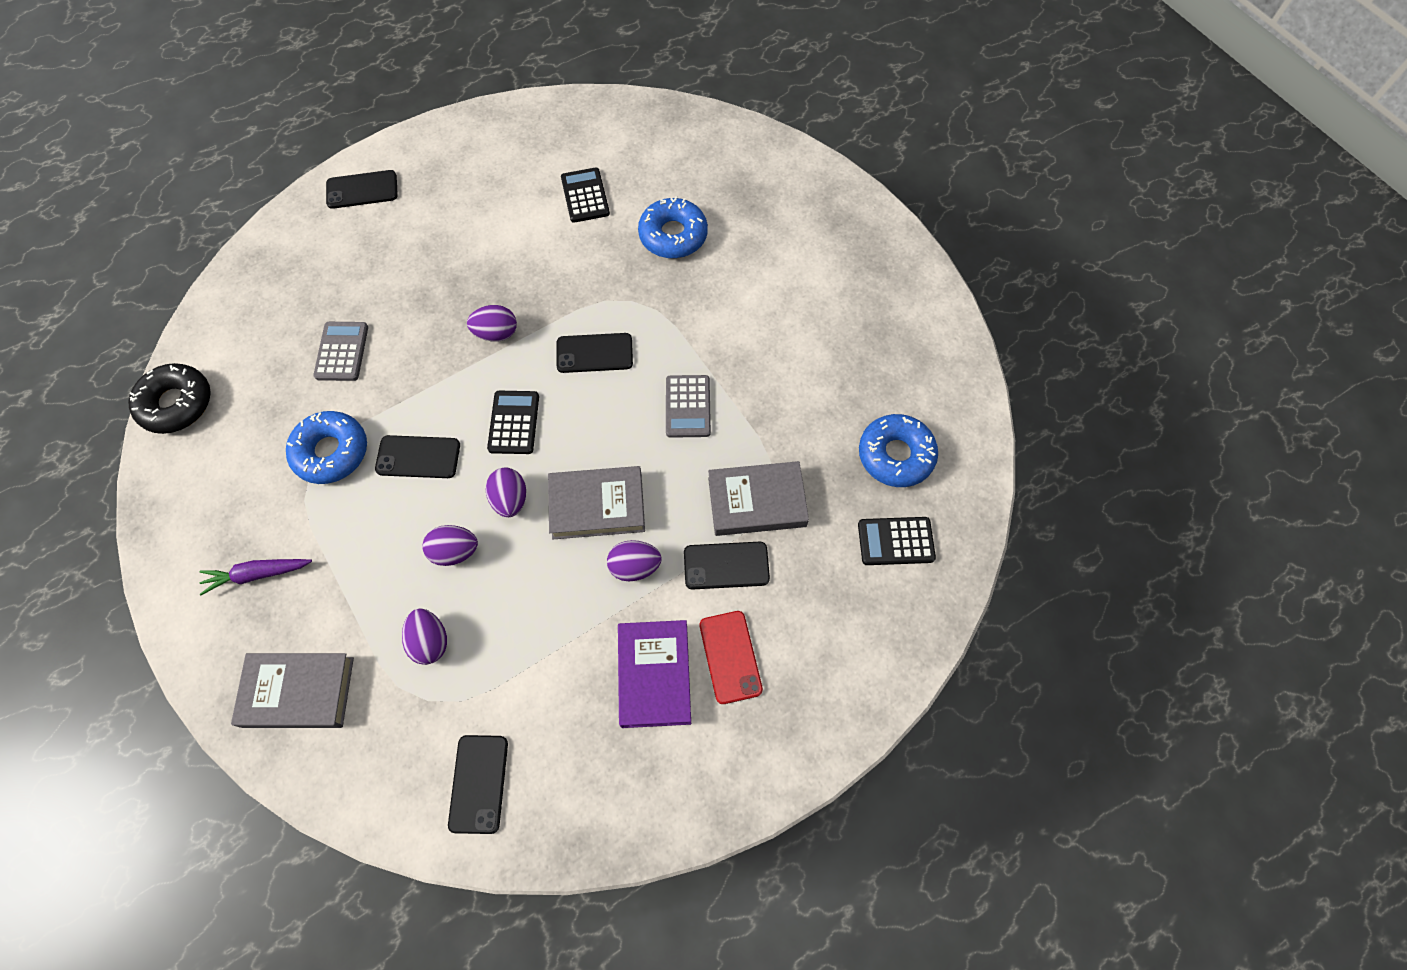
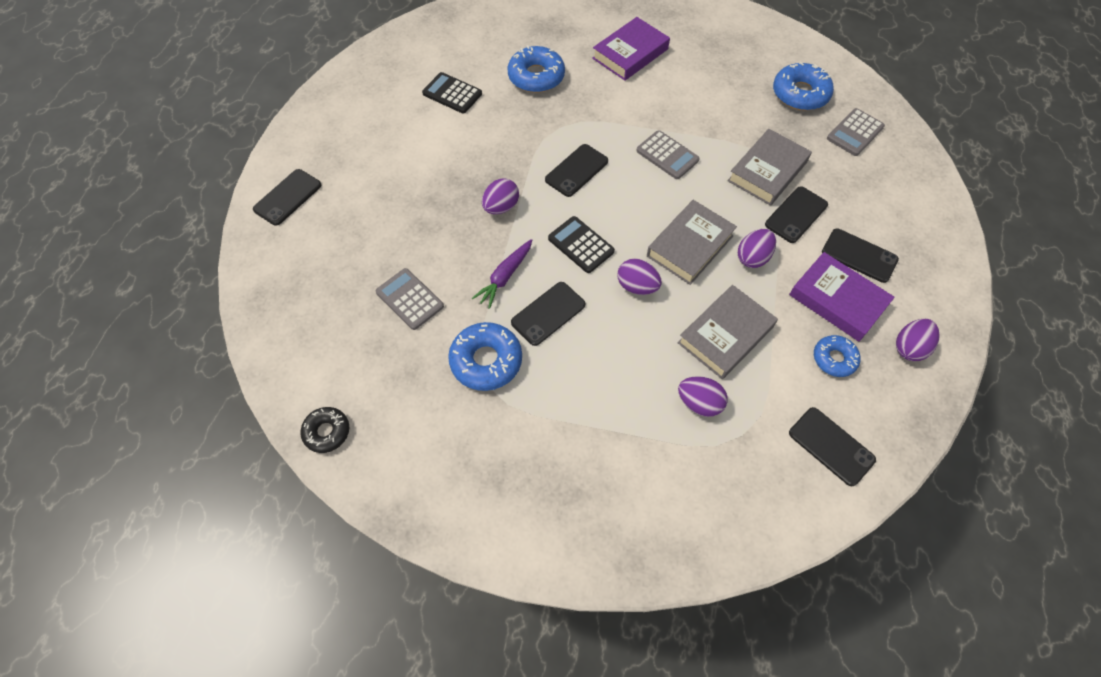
camera: 45 degrees left, 5 degrees down
(176, 404) = (327, 432): black donut -> black donut, size x0.62
(257, 574) = (538, 474): purple carrot -> purple carrot (505, 277)
(298, 692) = (662, 511): grey book -> grey book (725, 335)
(455, 551) = (644, 342): purple egg -> purple egg (909, 348)
(580, 719) = (834, 359): none -> blue donut
(730, 657) = (859, 255): red phone -> black phone
(785, 279) = (630, 54): none -> purple book
(895, 541) = (855, 133): black calculator -> grey calculator

